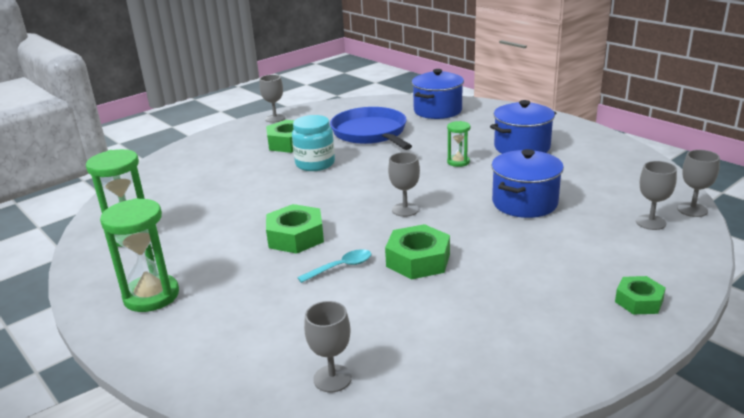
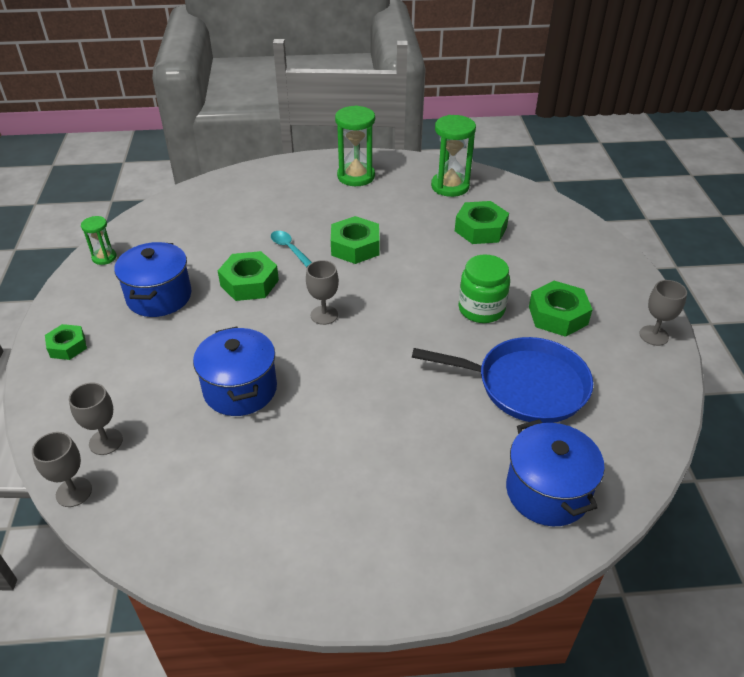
camera: 125 degrees right, 15 degrees up
(202, 196) = (480, 229): none -> green nut
(315, 164) = (481, 309): turquoise jar -> green jar
(332, 378) = (199, 205): grey goblet -> none
(341, 267) = (289, 248): turquoise spoon -> turquoise spoon turned 135 degrees clockwise
(458, 162) = (371, 404): green hourglass -> green hourglass (104, 257)
(522, 147) = (344, 483): blue pot -> blue pot (159, 297)

